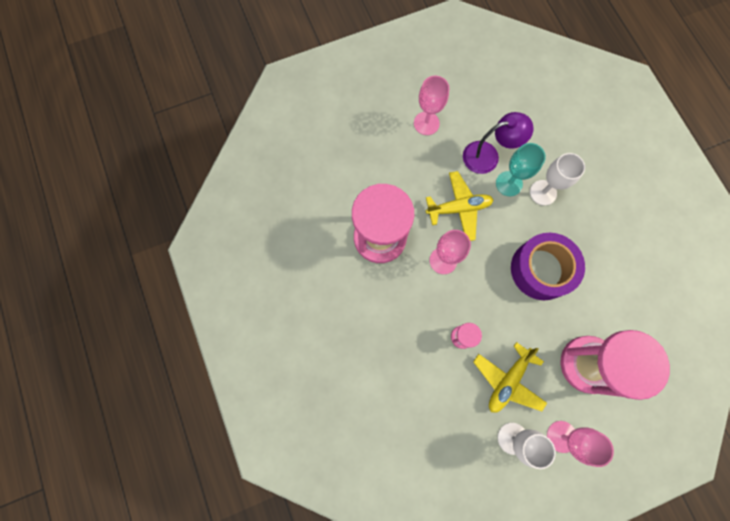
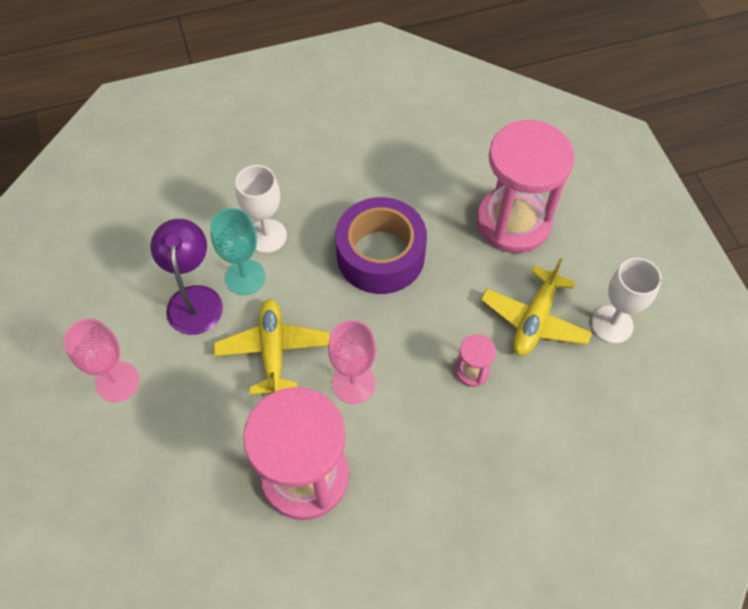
camera: 85 degrees left, 15 degrees down
(507, 380) = (534, 319): yellow plane -> yellow plane turned 75 degrees clockwise
(561, 436) = (606, 266): pink goblet -> none

